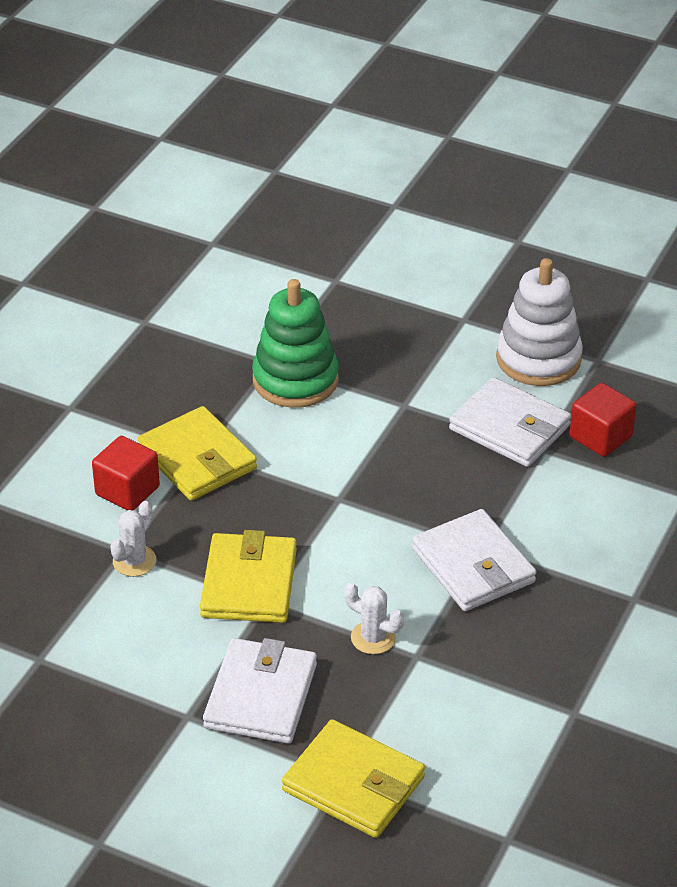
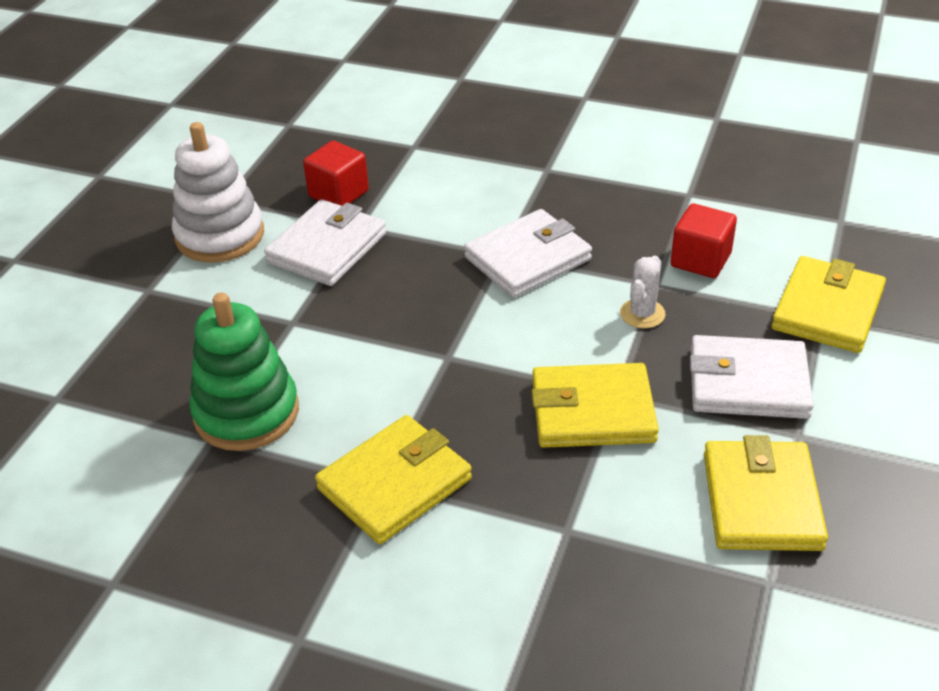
camera: 95 degrees left, 0 degrees up
(120, 673) = (761, 501): none -> yellow wallet
(127, 491) = (460, 544): red cube -> red cube (700, 260)
(134, 561) = (582, 517): white cactus -> none

